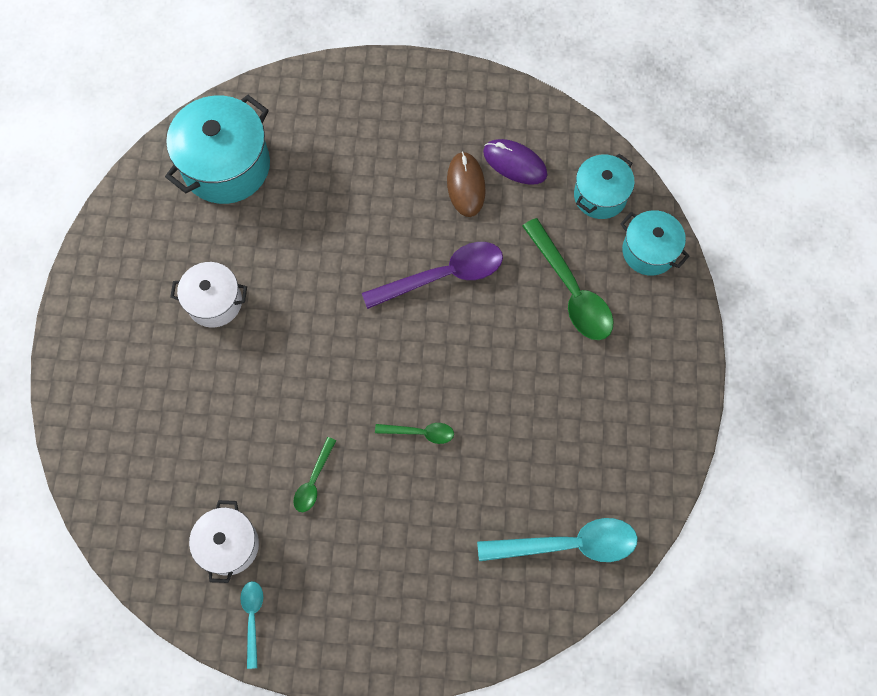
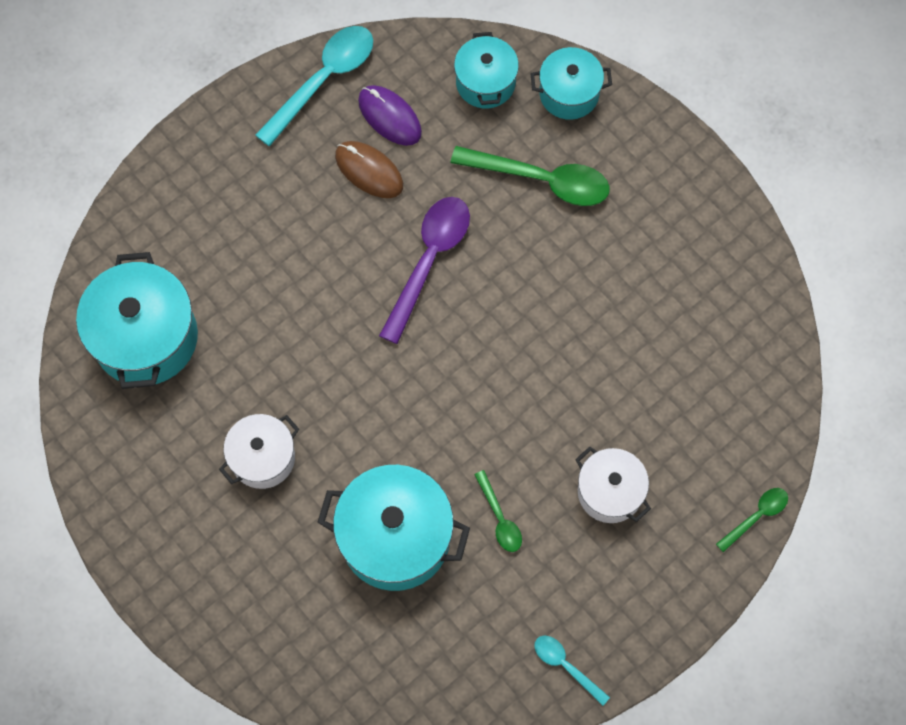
camera: 45 degrees left, 0 degrees up
(229, 545) = (487, 631): white pot -> white pot (609, 492)
(238, 428) = (395, 537): none -> turquoise pot
(420, 433) = (542, 401): green spoon -> green spoon (756, 516)
(515, 163) = (389, 117): purple mouse -> purple mouse turned 60 degrees clockwise
(568, 544) = (739, 376): turquoise spoon -> turquoise spoon (323, 80)

